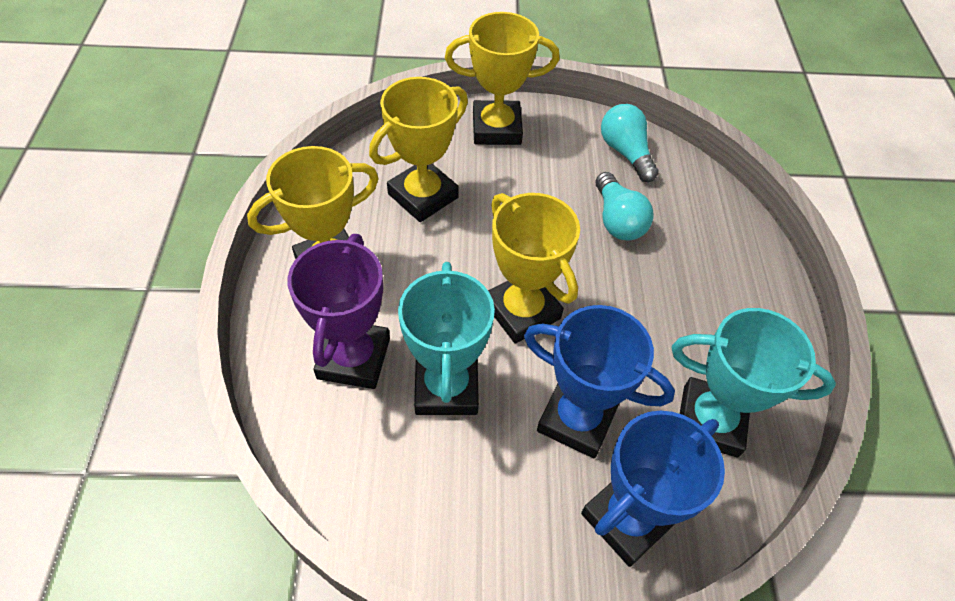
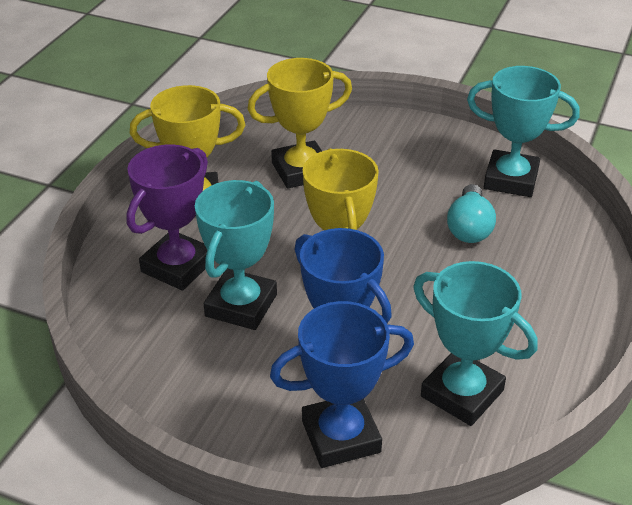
camera: 25 degrees right, 15 degrees down
(496, 128) = (397, 136): yellow trophy -> none
(625, 153) = (511, 179): turquoise light bulb -> turquoise trophy

